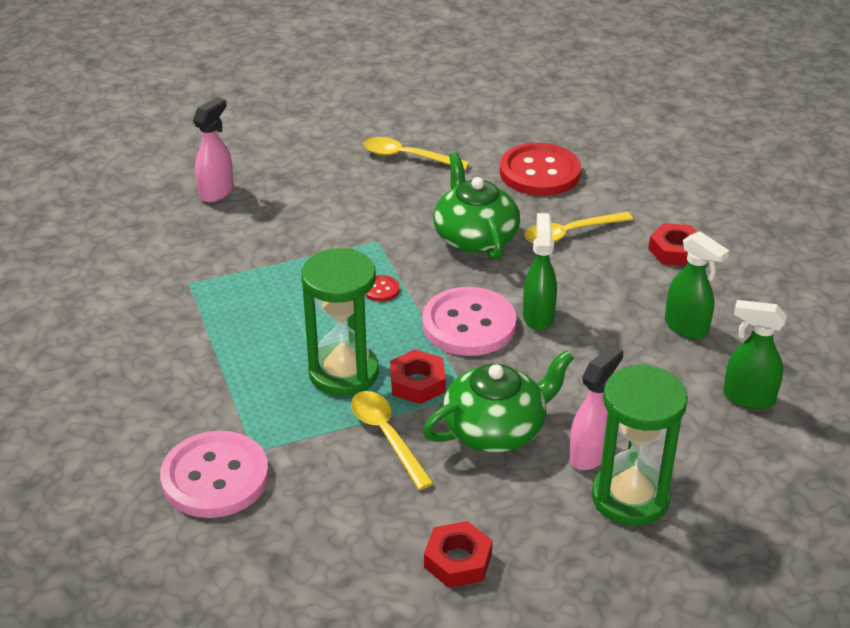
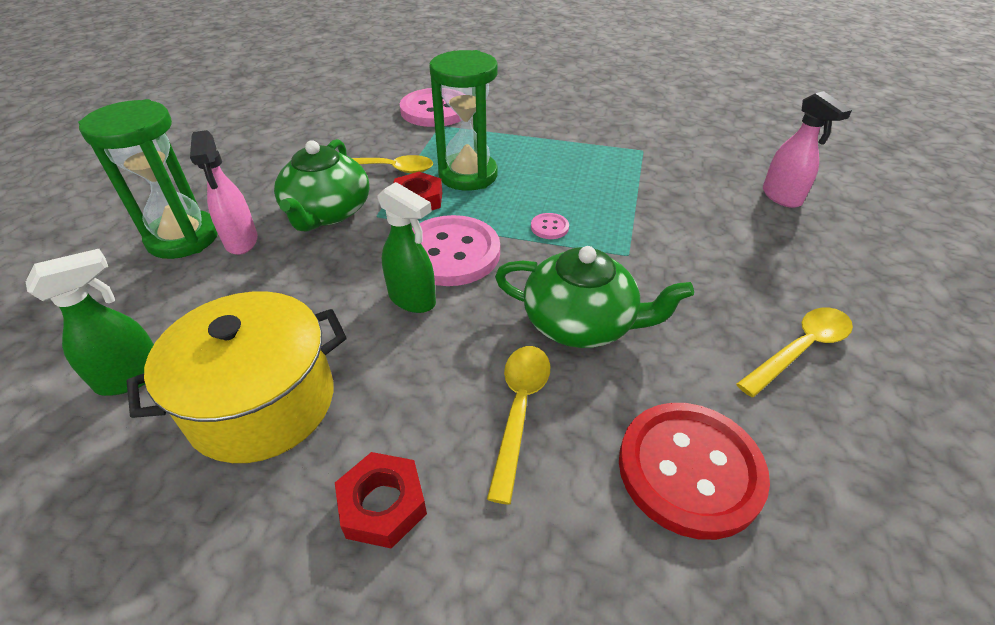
camera: 125 degrees right, 5 degrees up
(380, 289) = (549, 227): red button -> pink button
(458, 560) = (262, 155): red nut -> none
(686, 328) = (262, 403): green spray bottle -> yellow pot

